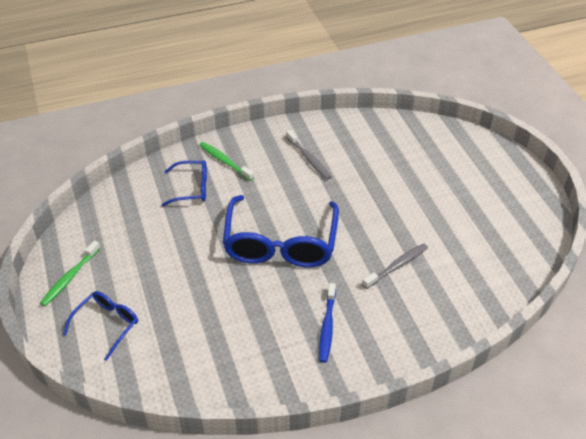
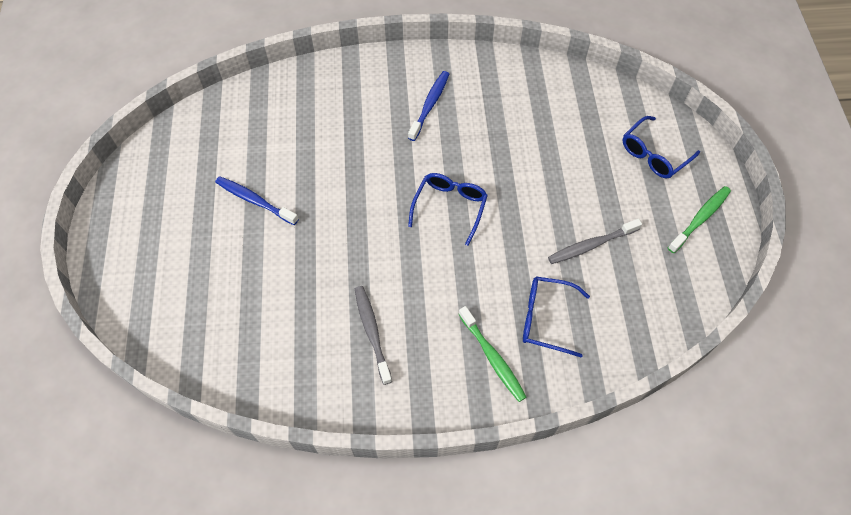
camera: 165 degrees left, 15 degrees up
(280, 244) = (450, 207): blue glasses -> blue glasses, size x0.52
(397, 266) = (331, 151): grey toothbrush -> grey toothbrush (591, 245)
(435, 217) = (254, 200): none -> blue toothbrush

